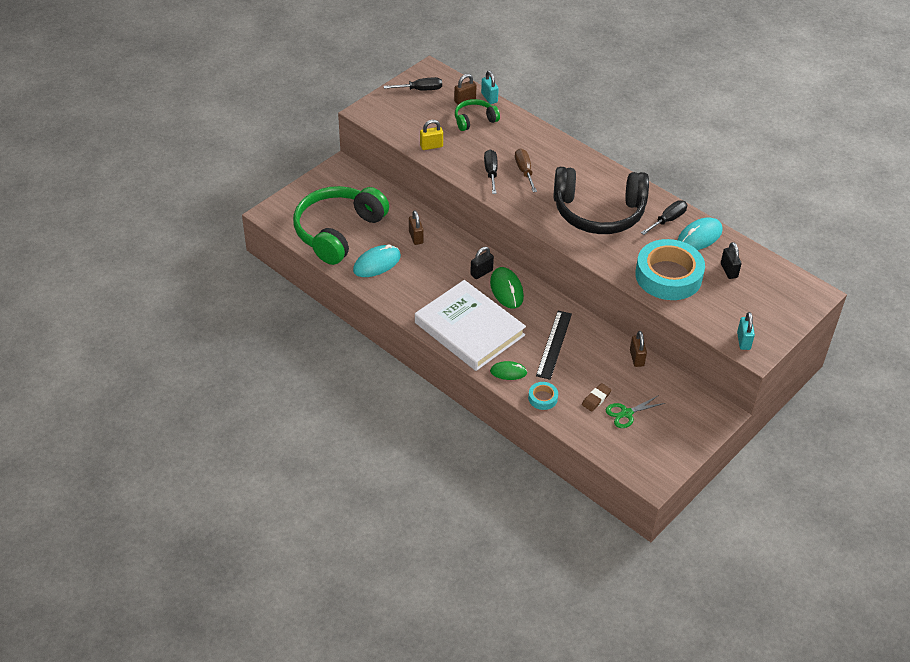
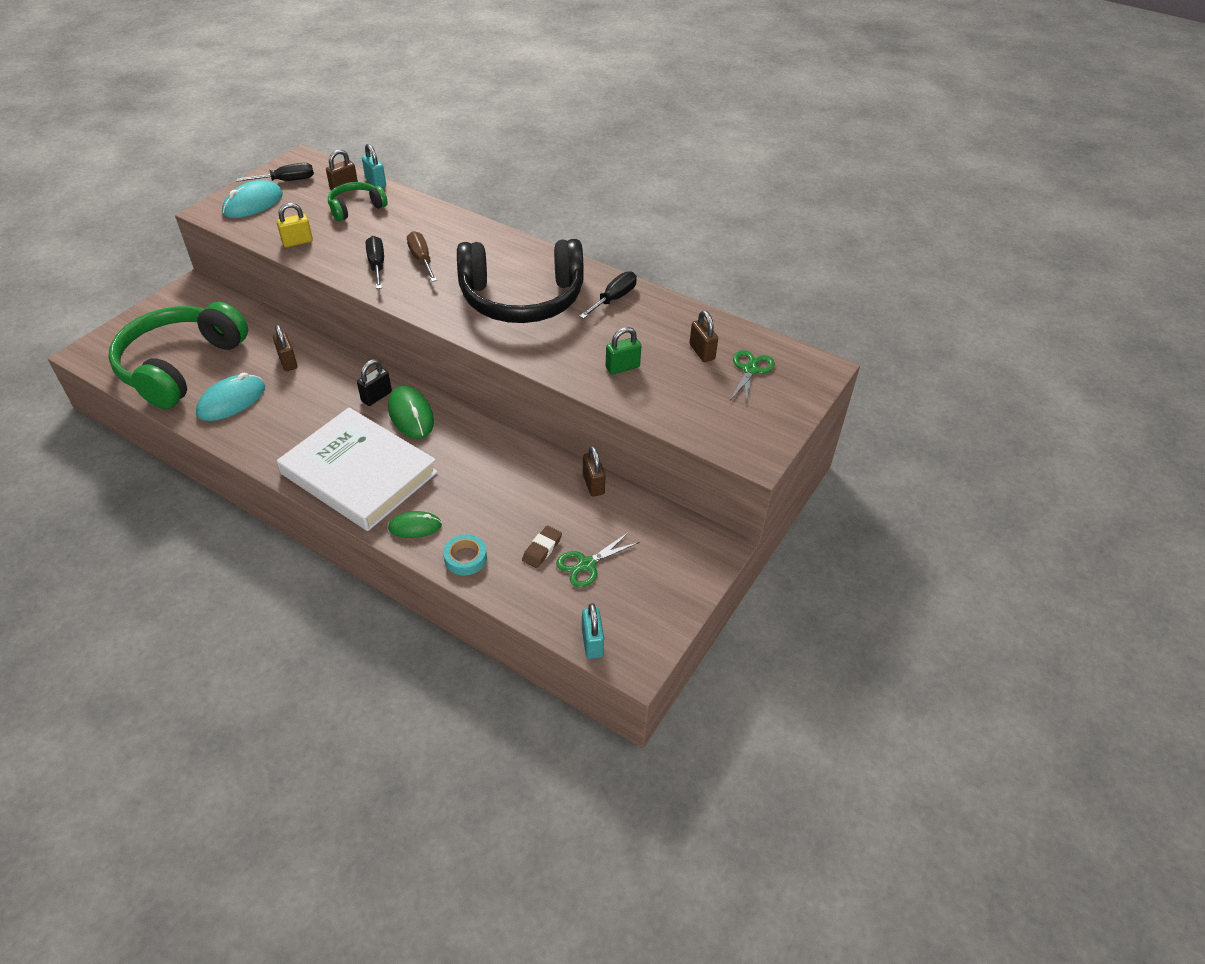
camera: 10 degrees left, 0 degrees up
(554, 344) = (478, 480): black ruler -> none
(668, 276) = (622, 367): turquoise tape -> green padlock
(699, 237) = (657, 315): turquoise mouse -> turquoise mouse (253, 204)
(729, 270) = (702, 352): black padlock -> brown padlock
(743, 341) = (736, 441): turquoise padlock -> turquoise padlock (592, 642)
(763, 289) = (750, 370): none -> green scissors

